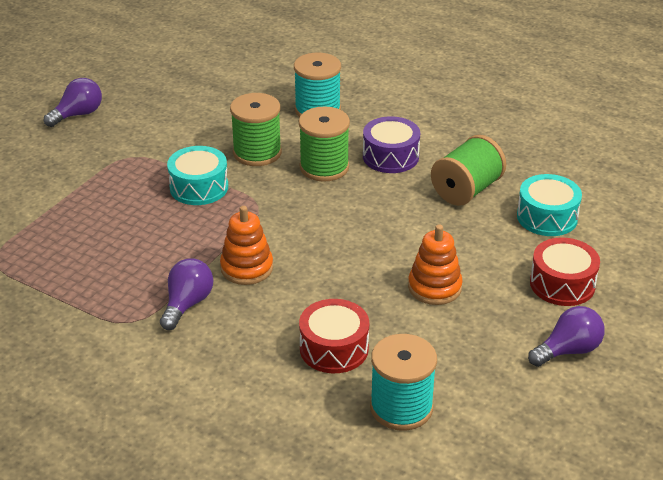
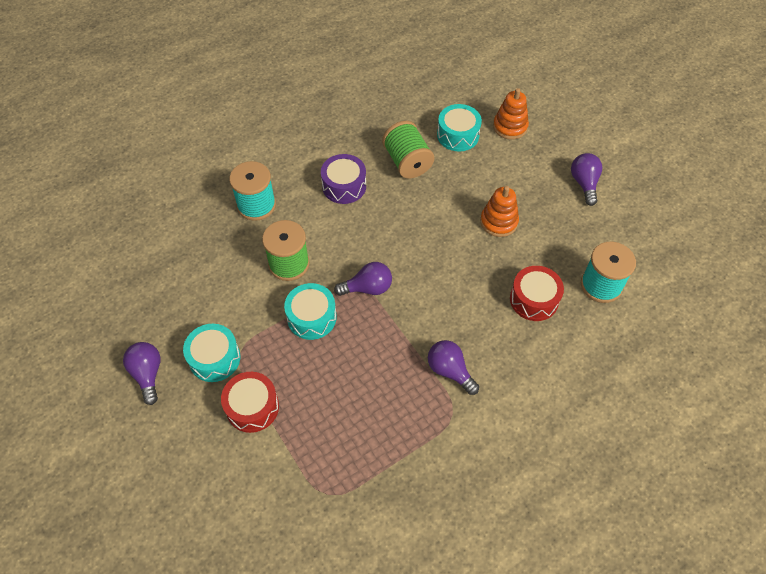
camera: 65 degrees left, 20 degrees up
(115, 145) = (214, 358): none -> turquoise drum
(247, 268) = (427, 320): orange stacking toy -> orange stacking toy (510, 127)
(262, 213) = (368, 288): none -> purple light bulb
(324, 167) = (333, 229): green spool -> none
(562, 284) = (525, 158): red drum -> red drum (252, 407)

